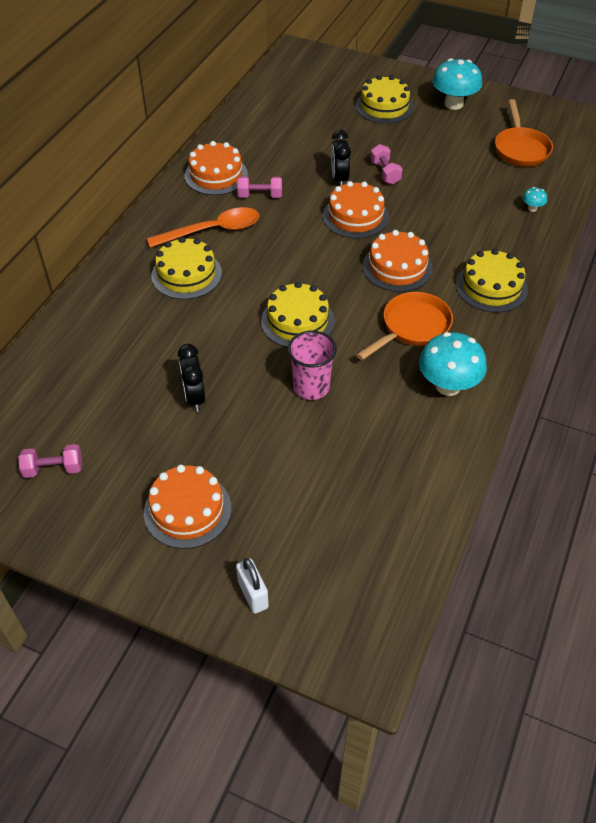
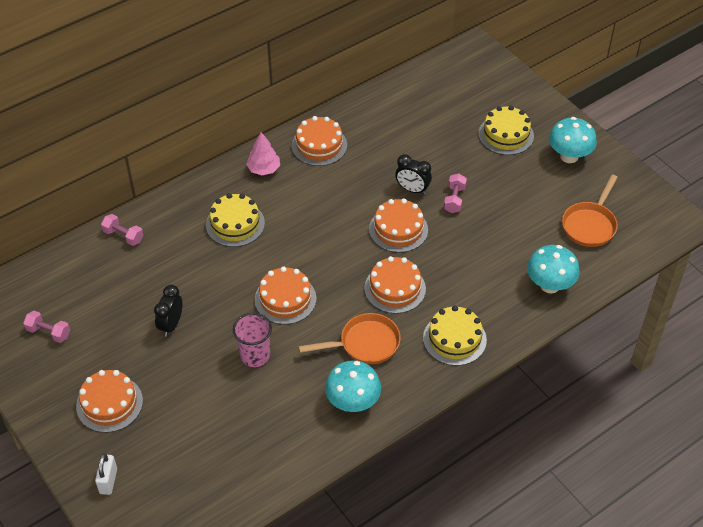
camera: 30 degrees right, 0 degrees up
(176, 215) = (264, 169): none -> pink tree
(212, 231) = (280, 194): orange spoon -> none
(260, 196) = (339, 178): pink dumbbell -> pink dumbbell (123, 236)
(297, 321) = (285, 299): yellow cake -> orange cake
(339, 179) = (412, 190): black clock -> black clock turned 90 degrees counterclockwise
(532, 208) = (549, 285): turquoise mushroom -> turquoise mushroom, size x2.26

